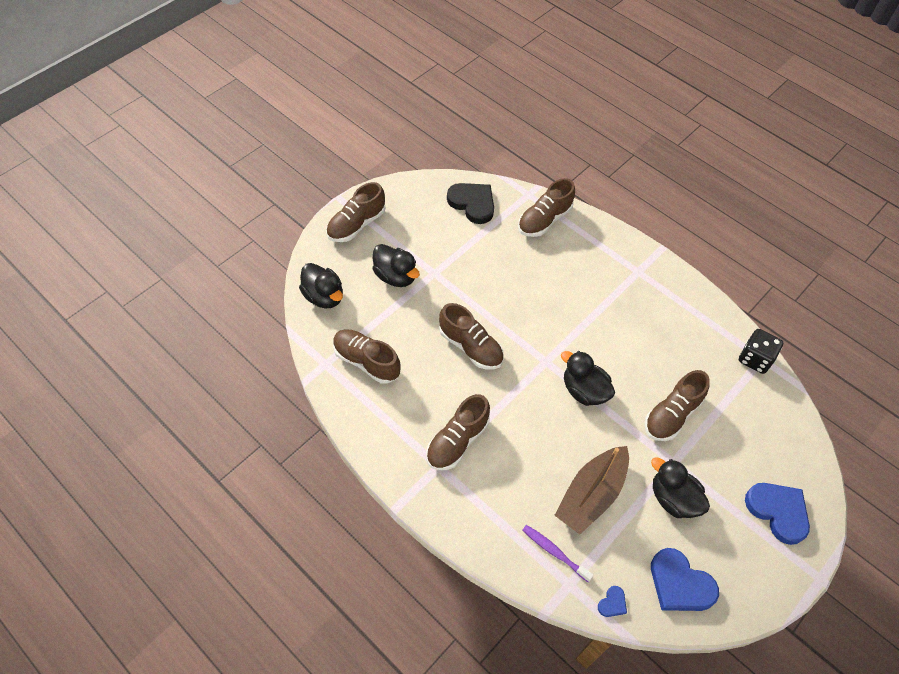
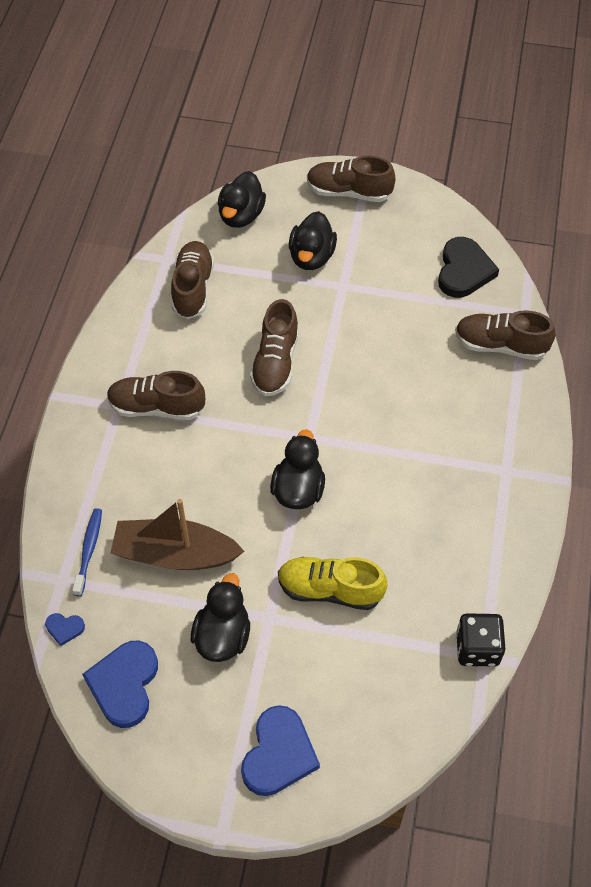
camera: 60 degrees right, 0 degrees up
(554, 552) = (89, 550): purple toothbrush -> blue toothbrush
(672, 415) = (330, 590): brown shoe -> yellow shoe

